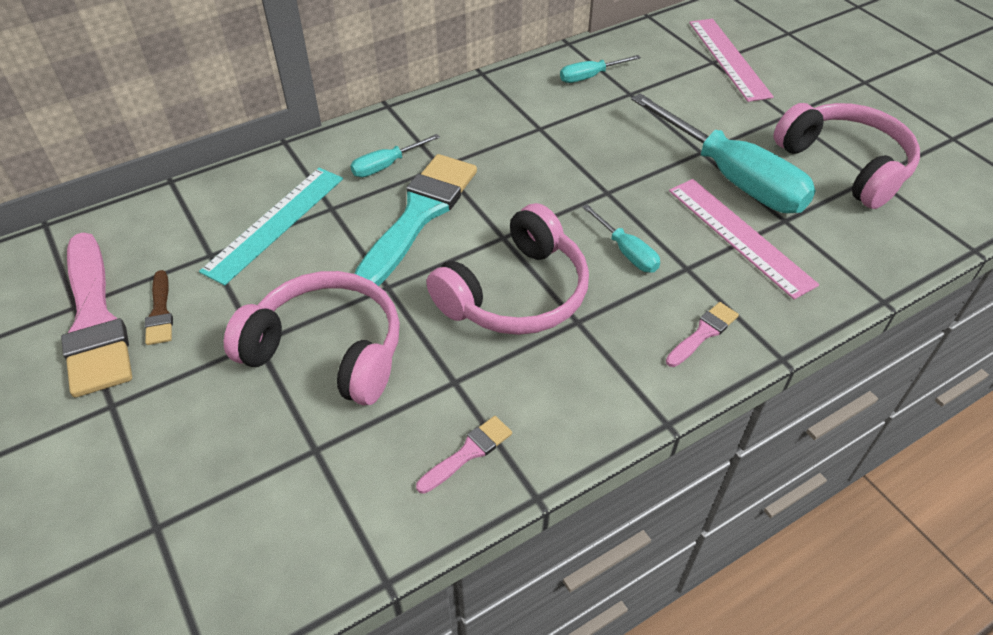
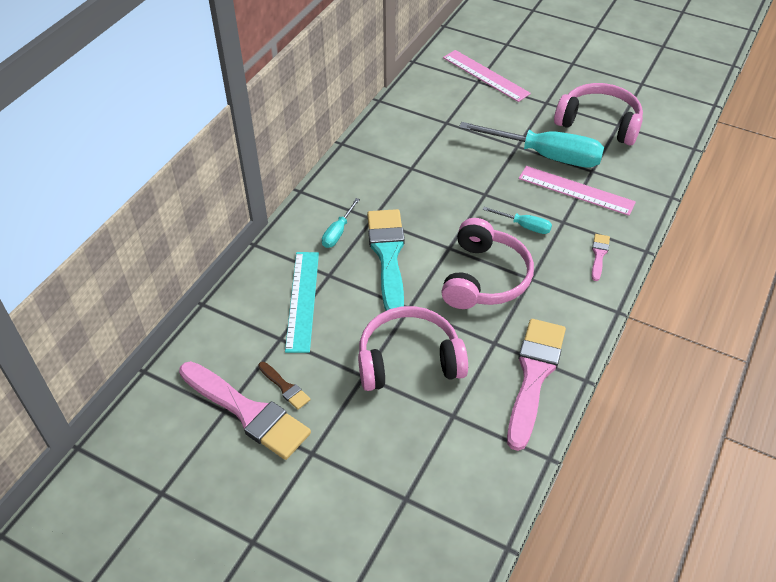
camera: 30 degrees left, 0 degrees up
(468, 453) = (534, 375): pink brush -> pink brush, size x2.23
(590, 77) = (412, 120): turquoise screwdriver -> none

